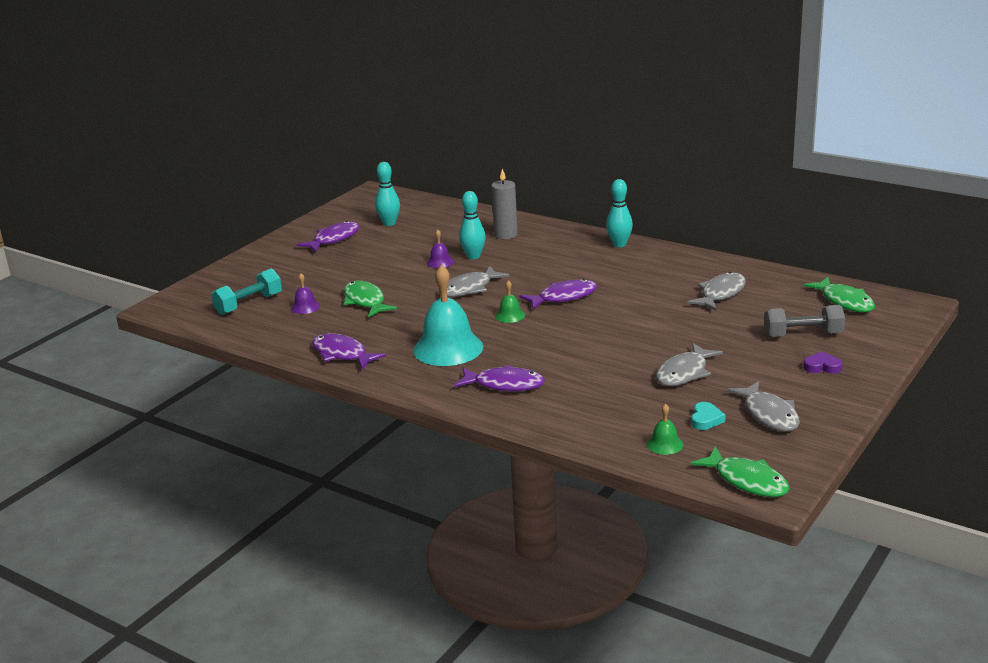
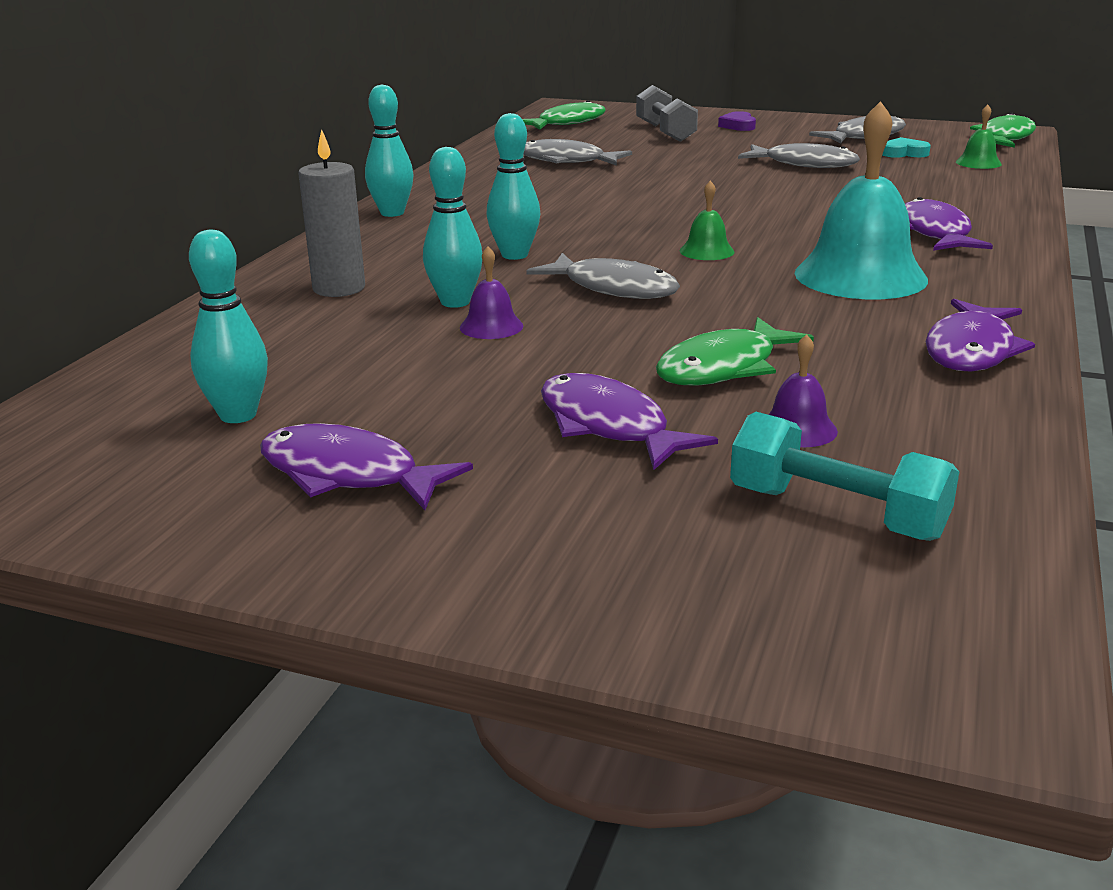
camera: 105 degrees left, 0 degrees up
(530, 270) = (514, 255): none -> turquoise bowling pin
(564, 297) = (617, 227): purple fish -> purple fish (608, 426)

